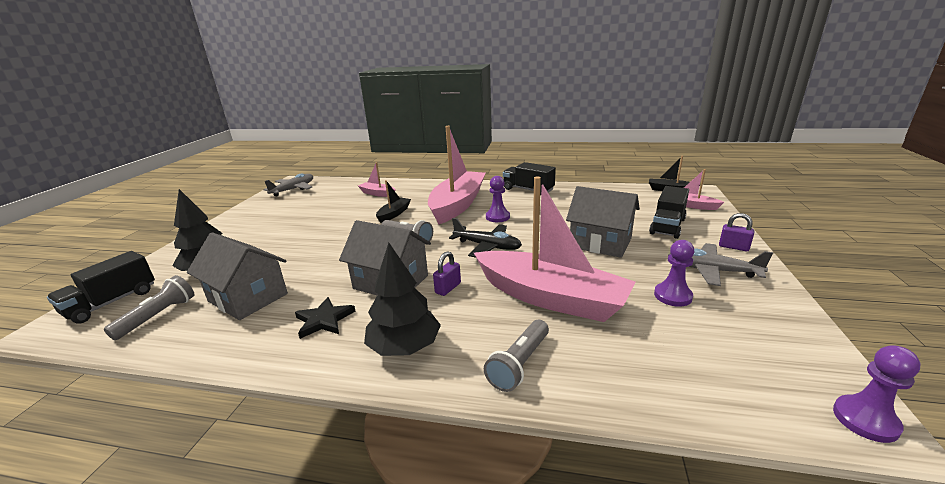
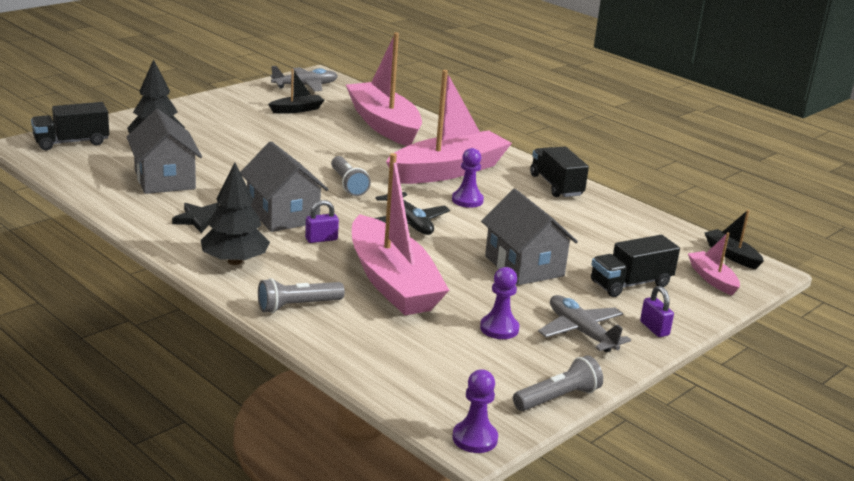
camera: 30 degrees right, 0 degrees up
(158, 316) = (94, 167): grey flashlight -> grey flashlight (558, 398)
(377, 193) = (383, 125): pink boat -> pink boat, size x2.23
(394, 214) = (369, 155): black boat -> black boat (297, 110)

